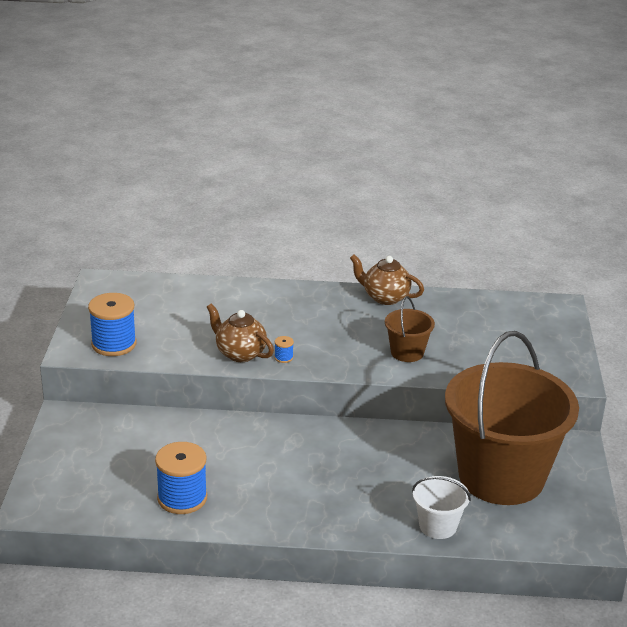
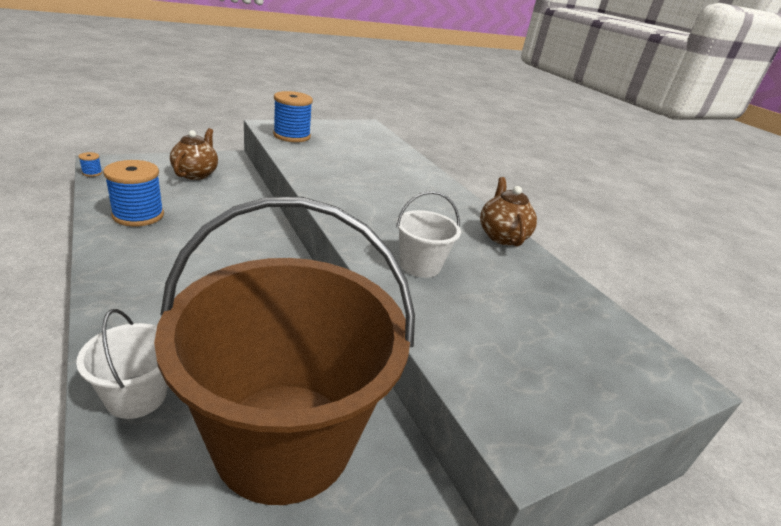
camera: 55 degrees right, 0 degrees up
(240, 353) = (325, 180): brown teapot -> brown teapot (196, 174)
(283, 357) = (338, 199): blue spool -> blue spool (92, 173)
(407, 352) = (420, 265): brown bucket -> white bucket

